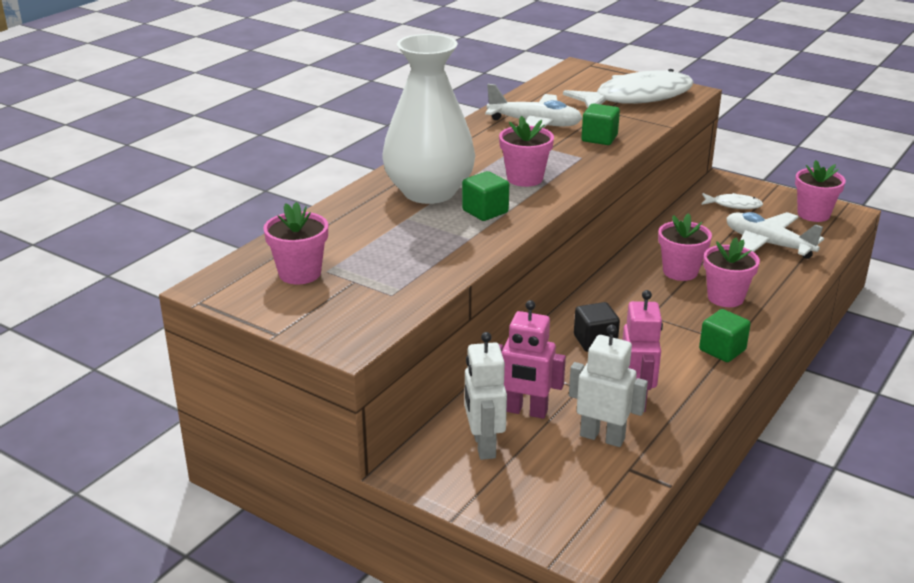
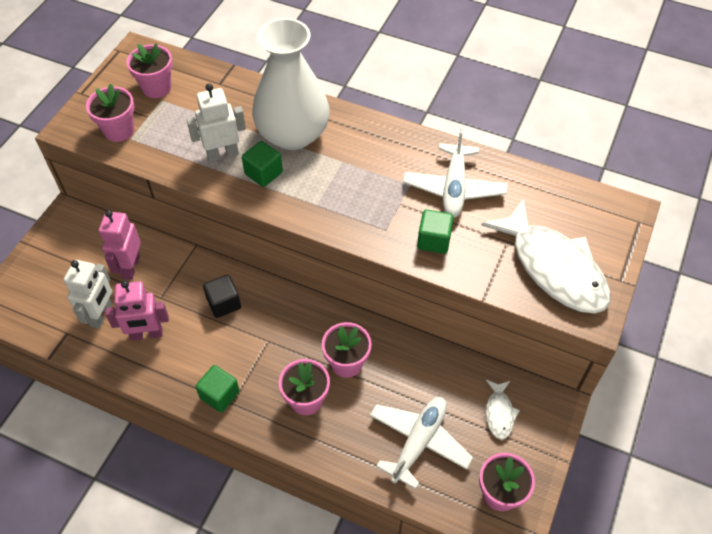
camera: 80 degrees right, 25 degrees up
(483, 445) = (92, 248): white robot -> white robot (222, 154)
(525, 178) = (331, 192): pink flower pot -> pink flower pot (119, 130)

